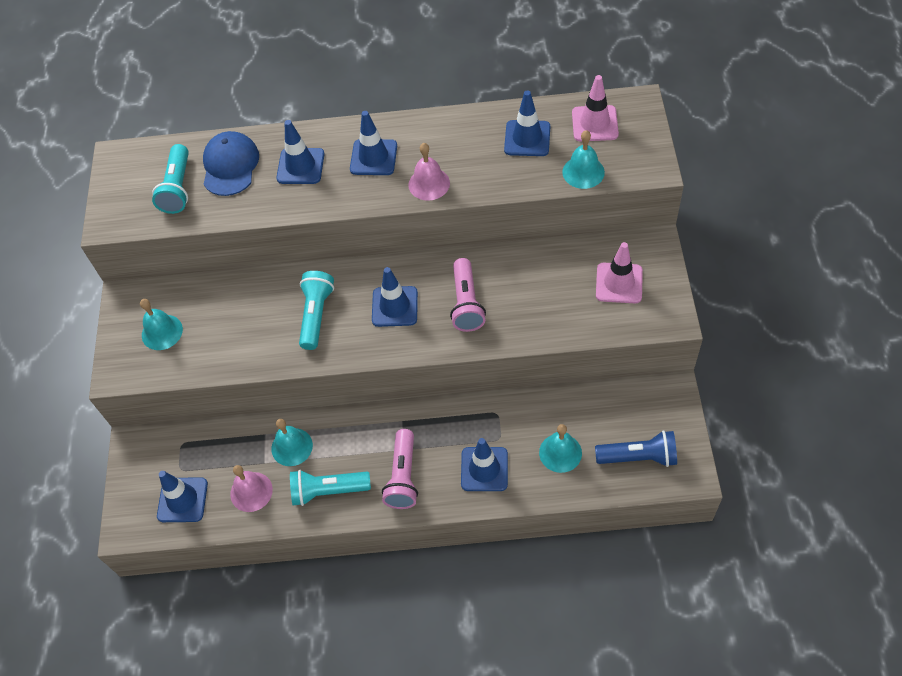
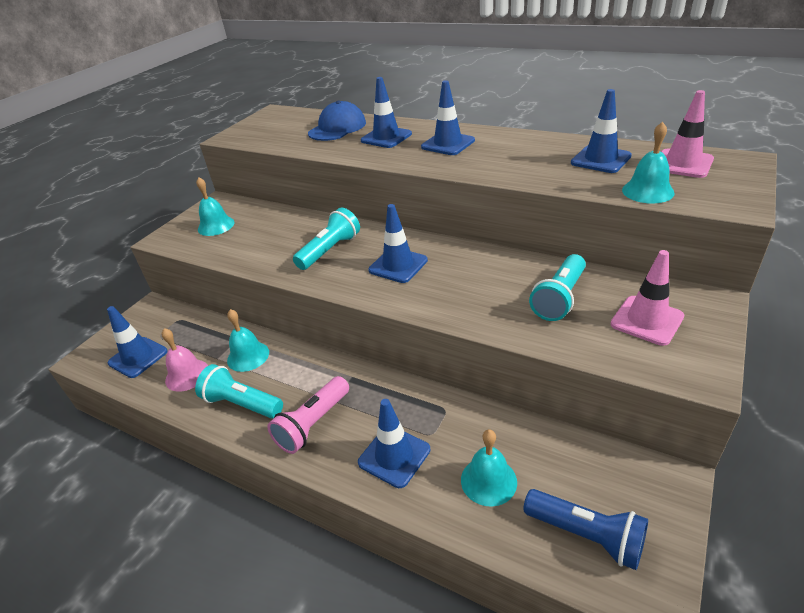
camera: 30 degrees right, 20 degrees down
(178, 188) = (291, 131): turquoise flashlight -> turquoise flashlight (559, 298)
(429, 184) = (481, 166): pink bell -> none
(466, 303) = (465, 284): pink flashlight -> none

